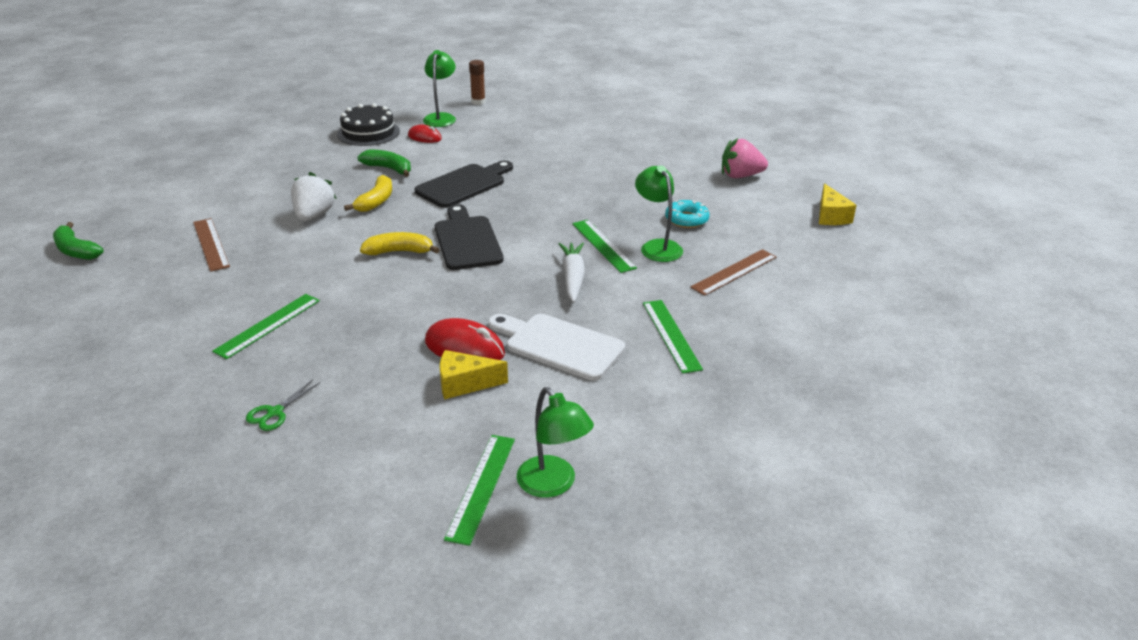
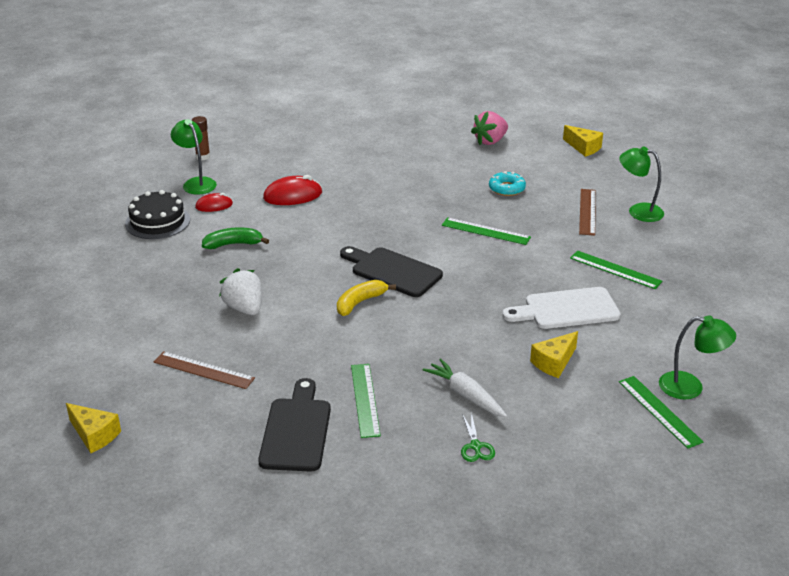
camera: 40 degrees left, 0 degrees up
(76, 250) = (94, 435): green banana -> yellow cheese
(376, 201) = (272, 274): yellow banana -> none
(464, 185) = (316, 231): black cutting board -> black cutting board (296, 430)
(464, 348) = (516, 342): red mouse -> red mouse (293, 196)
(573, 277) = (503, 262): white carrot -> white carrot (465, 395)
(657, 246) = (519, 216): green lamp -> green lamp (638, 211)

